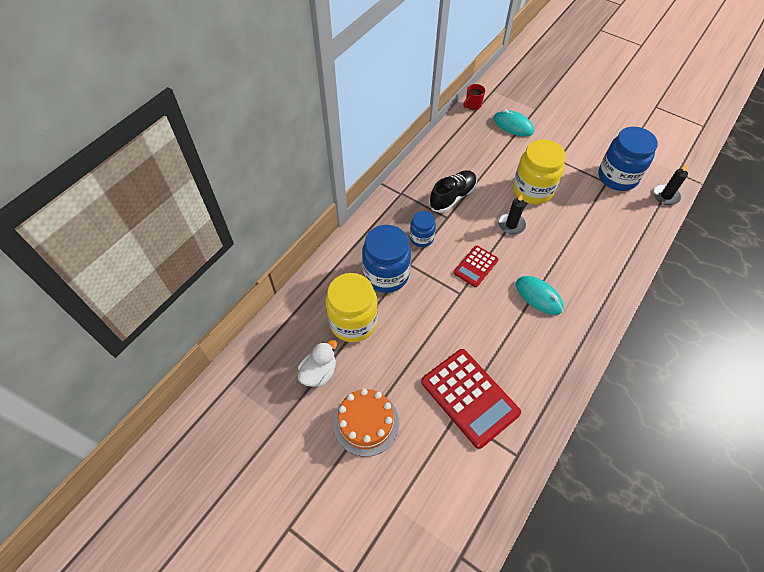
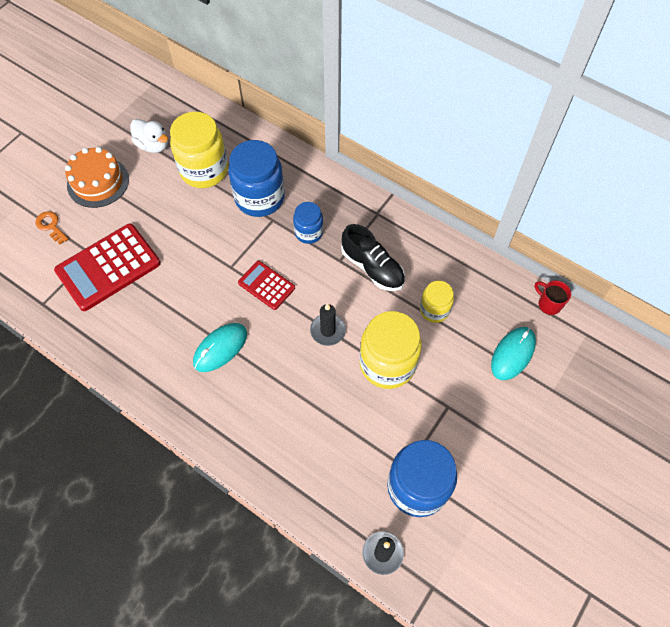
camera: 90 degrees right, 5 degrees up
(424, 464) = (51, 226): none -> orange key
(485, 163) = (434, 310): none -> yellow jar

